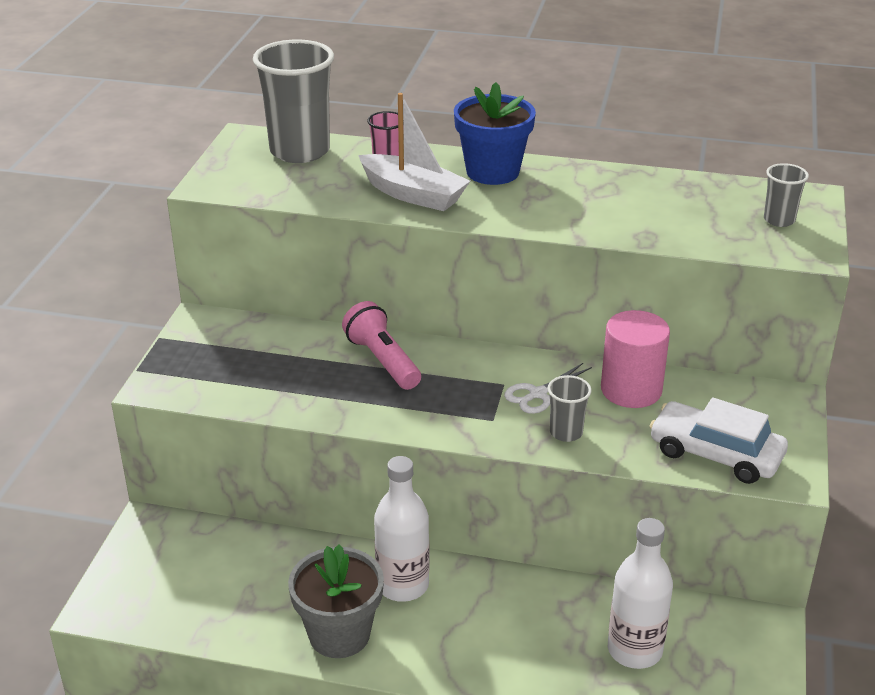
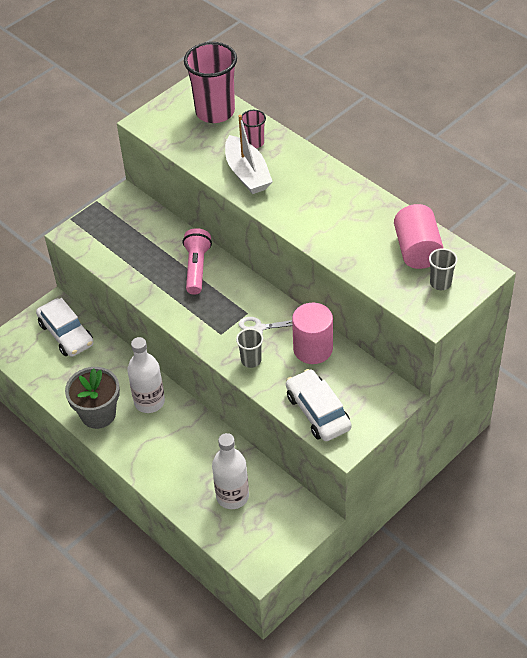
camera: 35 degrees right, 15 degrees up
(197, 553) = (66, 334): none -> white car
(300, 151) = (215, 112): grey cup -> pink cup
(492, 172) = (309, 173): blue flower pot -> none
(712, 200) = (417, 250): none -> pink cylinder

